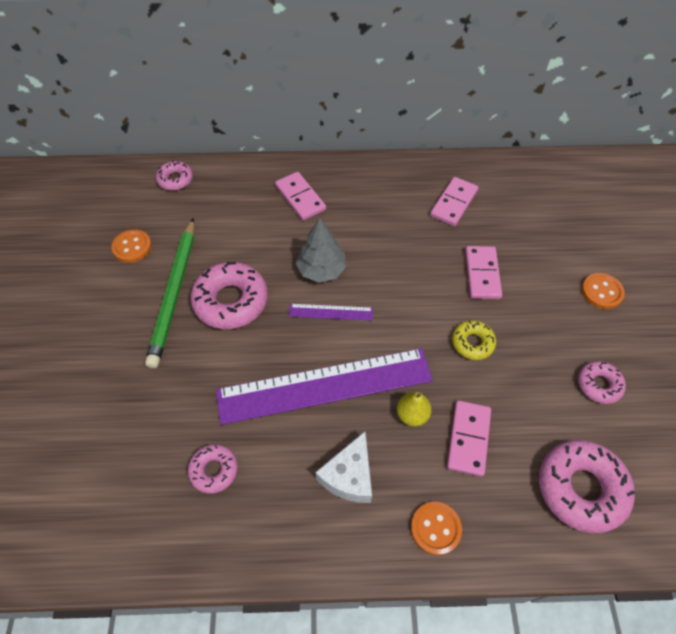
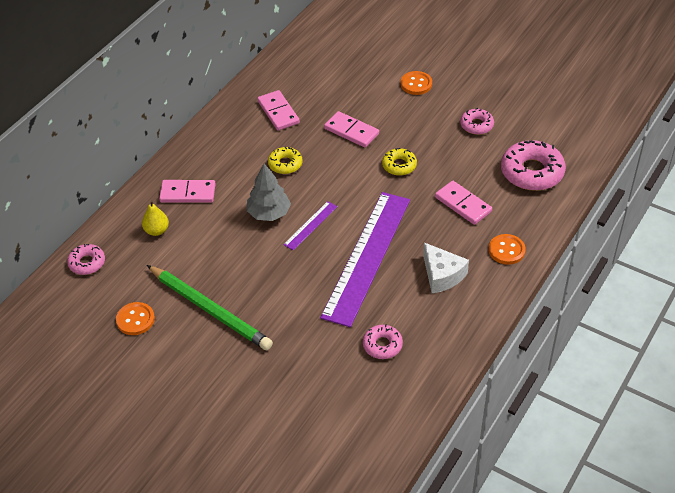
camera: 55 degrees left, 10 degrees down
(231, 301) = (249, 278): pink donut -> none
(393, 246) = (285, 164): none -> yellow donut
(412, 415) = (425, 223): yellow pear -> yellow pear (157, 231)

